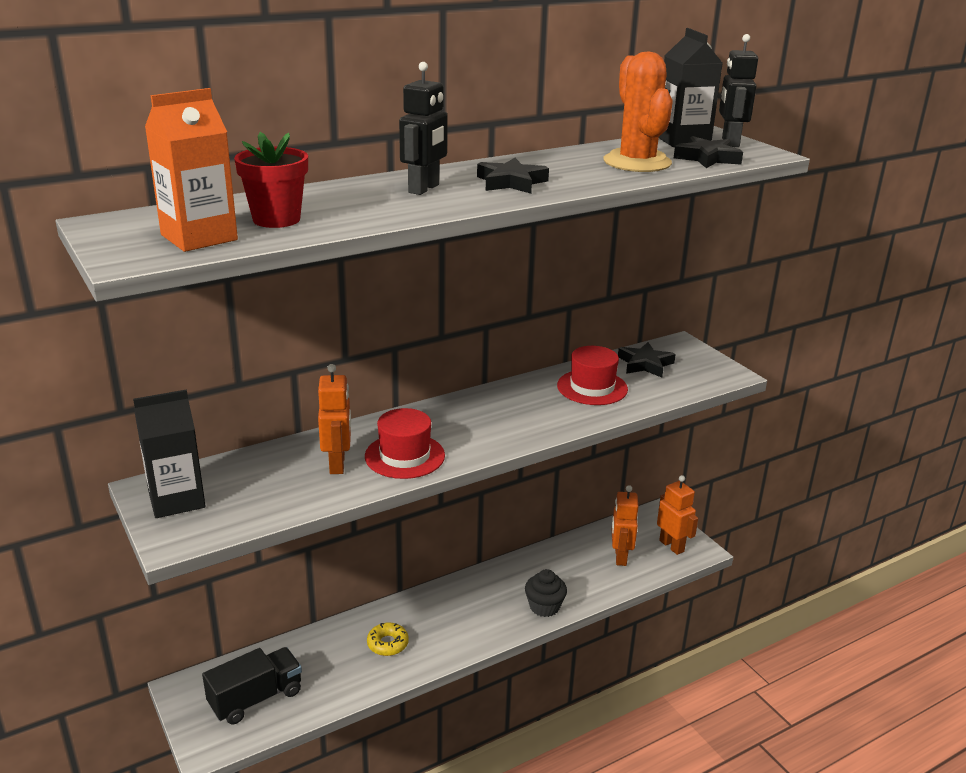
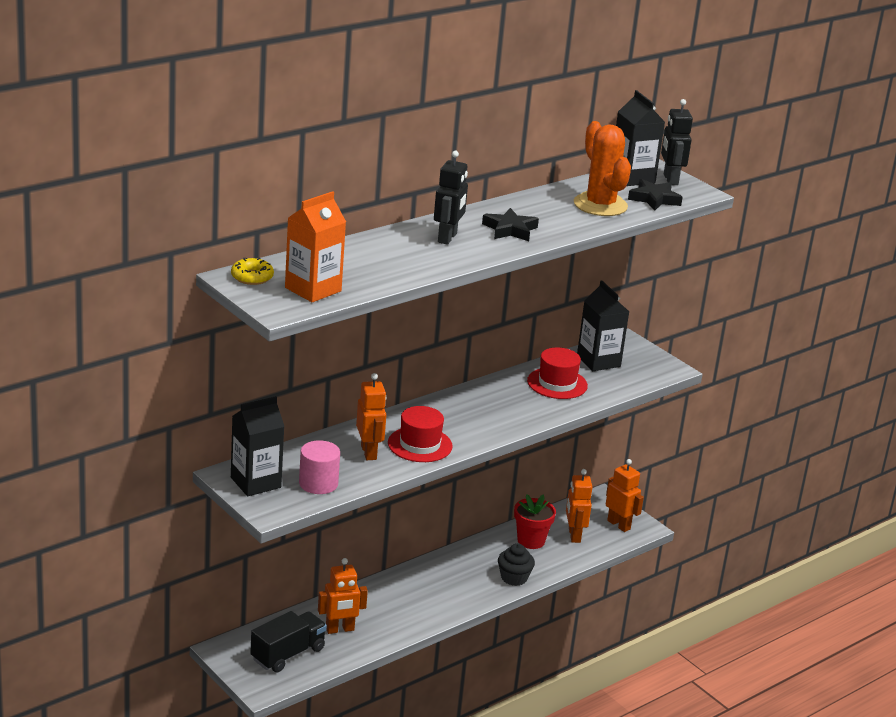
camera: 10 degrees left, 0 degrees up
(255, 503) = (318, 483): none -> pink cylinder
(276, 219) = (356, 271): red flower pot -> red flower pot (531, 541)
(327, 667) = (340, 629): none -> orange robot
(387, 644) = (385, 611): yellow donut -> yellow donut (252, 277)
(645, 364) = (598, 361): black star -> black carton

